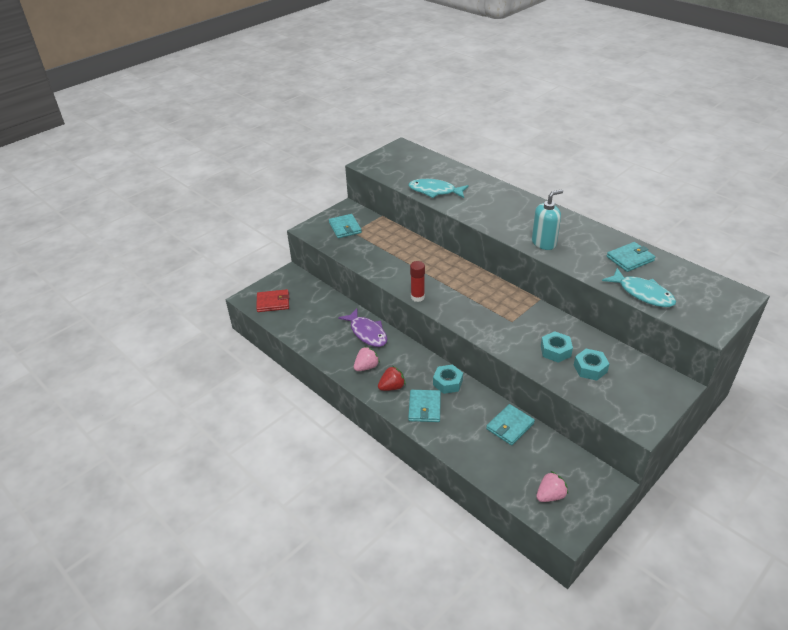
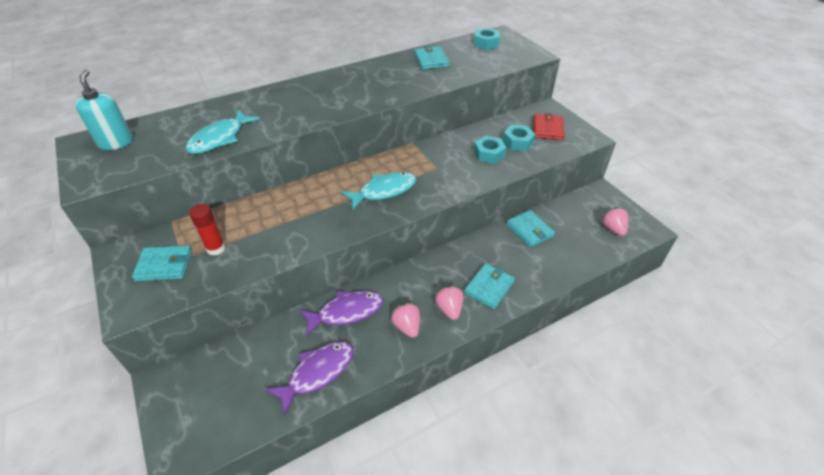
camera: 75 degrees left, 5 degrees up
(273, 302) = (215, 419): red wallet -> red wallet (548, 129)
(314, 334) = (317, 373): none -> purple fish
(392, 387) = (449, 309): red strawberry -> pink strawberry
(417, 297) = (361, 227): red glue stick -> red glue stick (216, 248)
(424, 407) = (489, 287): turquoise wallet -> turquoise wallet turned 75 degrees counterclockwise
(447, 382) = (459, 259): turquoise nut -> turquoise nut (486, 43)
(544, 243) = (379, 94): turquoise soap dispenser -> turquoise soap dispenser (116, 142)
(642, 293) = (481, 68): turquoise fish -> turquoise fish (384, 191)

